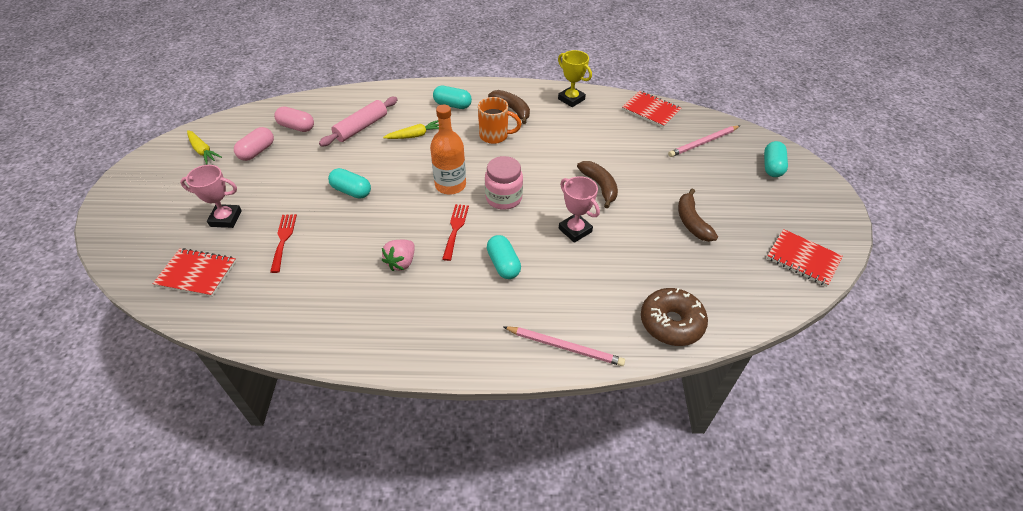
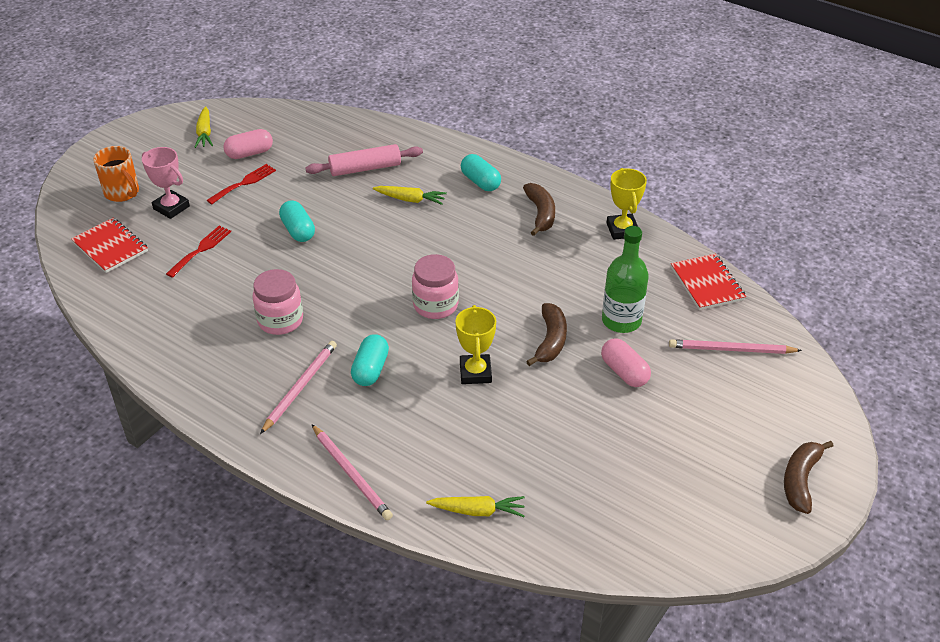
camera: 35 degrees right, 5 degrees down
(296, 127) = (305, 142): pink capsule -> pink capsule (624, 372)
(401, 262) = (280, 320): pink strawberry -> pink jar
(450, 185) = (395, 267): orange bottle -> none
(455, 229) = (359, 313): red fork -> red fork (244, 183)
(465, 304) = (300, 387): none -> pink pencil
(495, 136) = (492, 235): orange mug -> orange mug (122, 193)
(575, 230) = (475, 372): pink trophy -> yellow trophy
(627, 154) = (621, 321): none -> green bottle
(671, 323) = (477, 511): brown donut -> yellow carrot
(691, 222) = (614, 427): brown banana -> brown banana (800, 480)
(772, 167) = (789, 417): turquoise capsule -> none
(803, 259) = (702, 531): red notebook -> none

